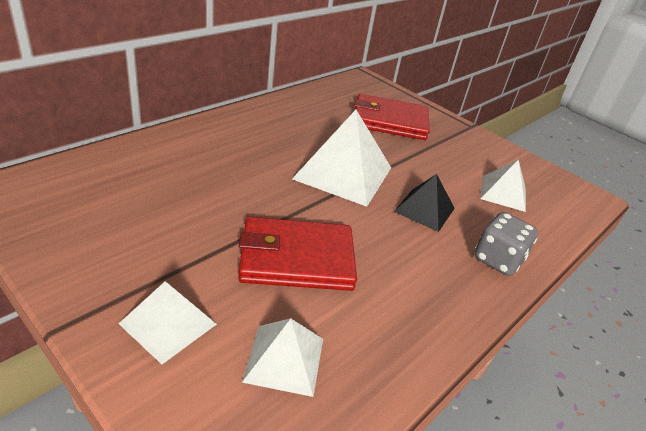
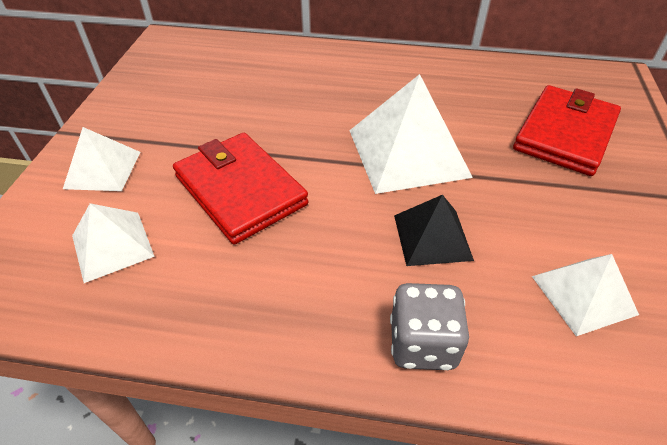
camera: 60 degrees right, 10 degrees up
(389, 121) = (565, 134): red wallet -> red wallet turned 60 degrees clockwise

